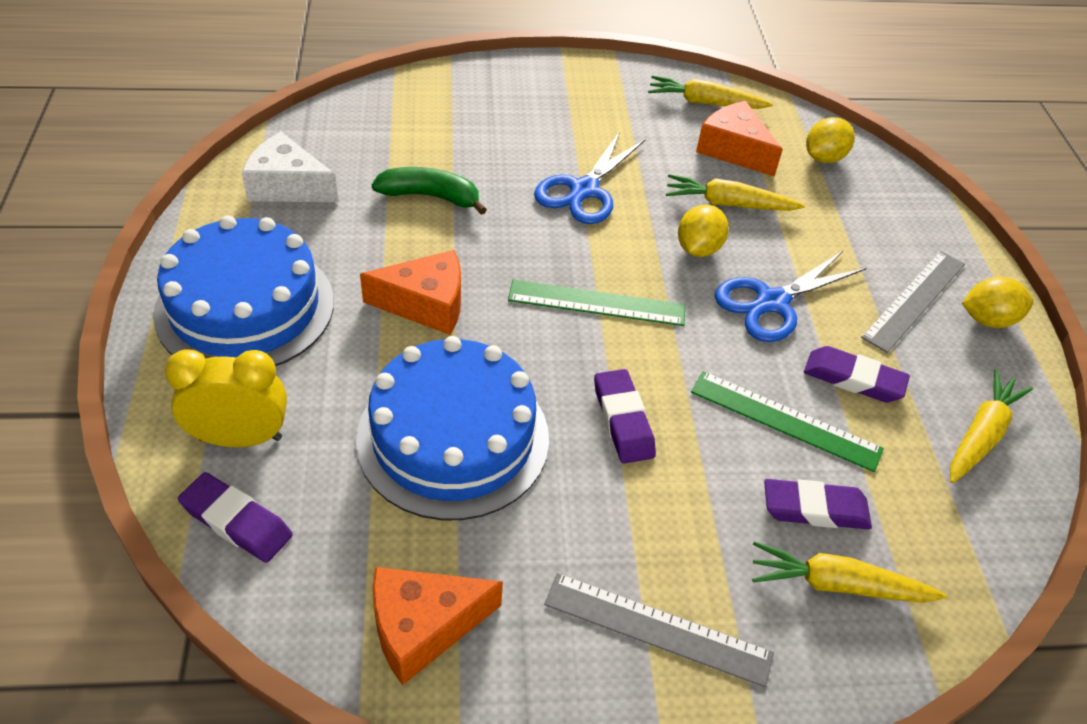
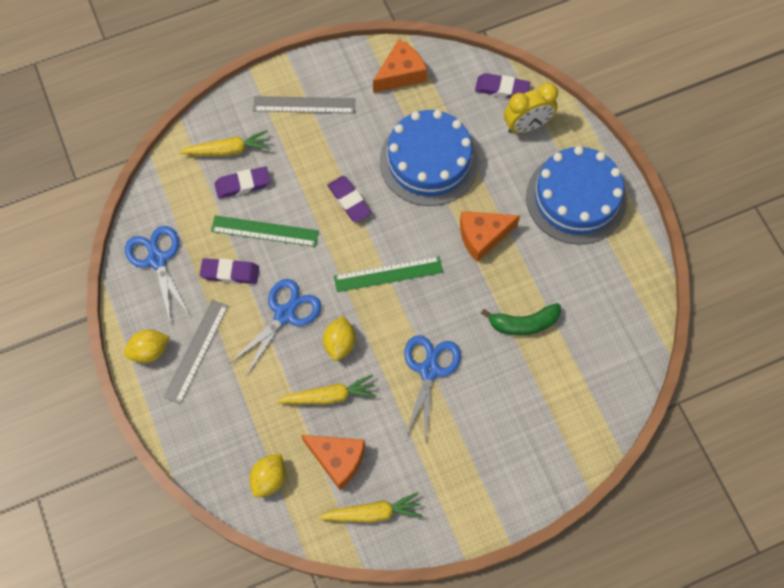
camera: 165 degrees right, 20 degrees up
(288, 186) = (614, 297): white cheese -> none
(981, 434) = (157, 260): yellow carrot -> blue scissors

